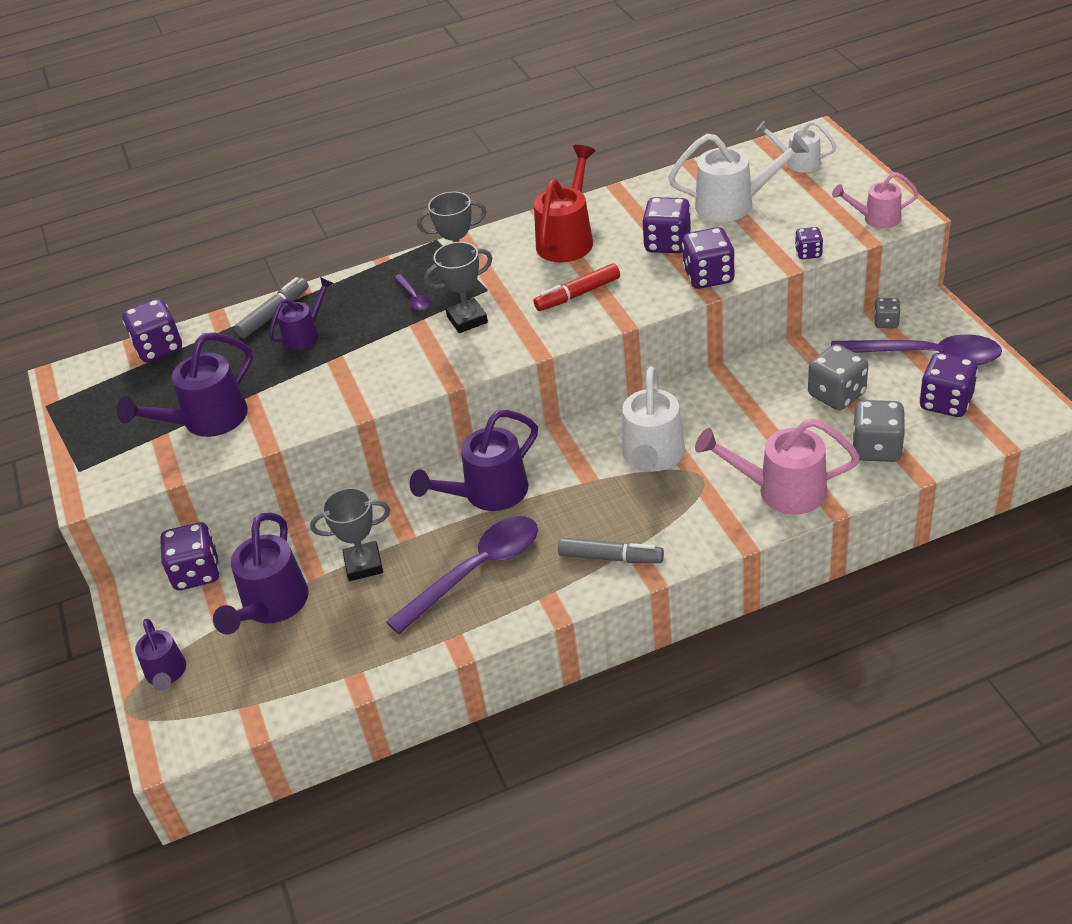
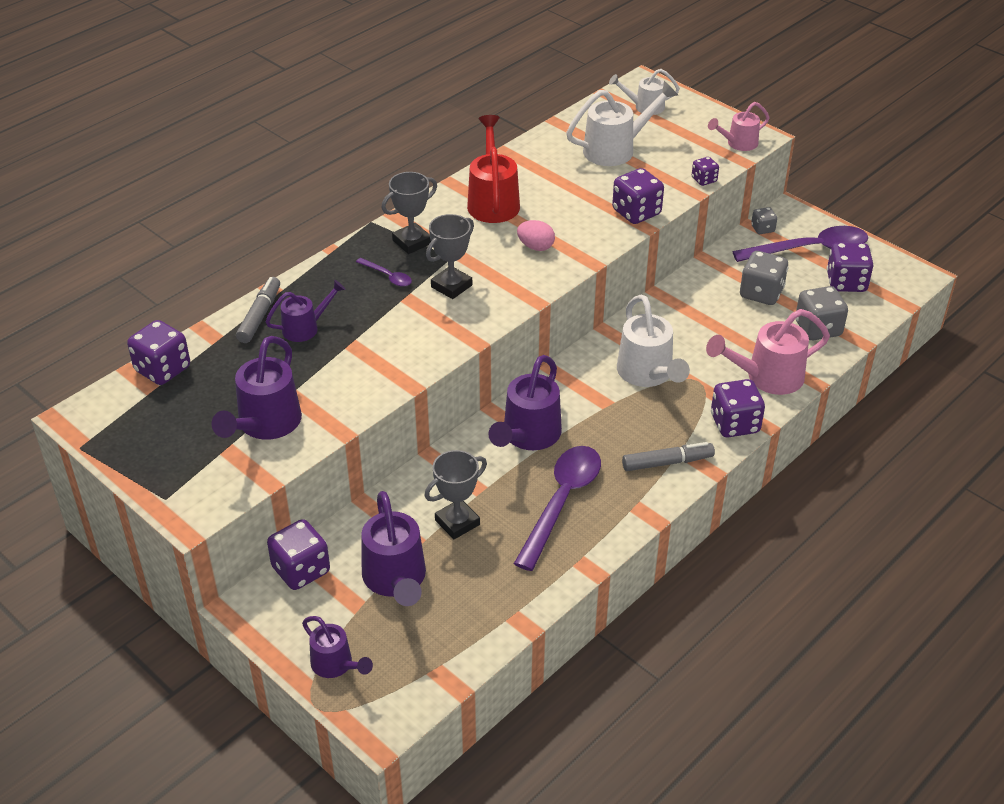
camera: 30 degrees left, 0 degrees up
(305, 334) = (305, 328): purple watering can -> purple watering can turned 45 degrees clockwise
(578, 294) = (535, 247): red marker -> pink egg
(667, 243) = (583, 191): purple dice -> purple dice (734, 424)

